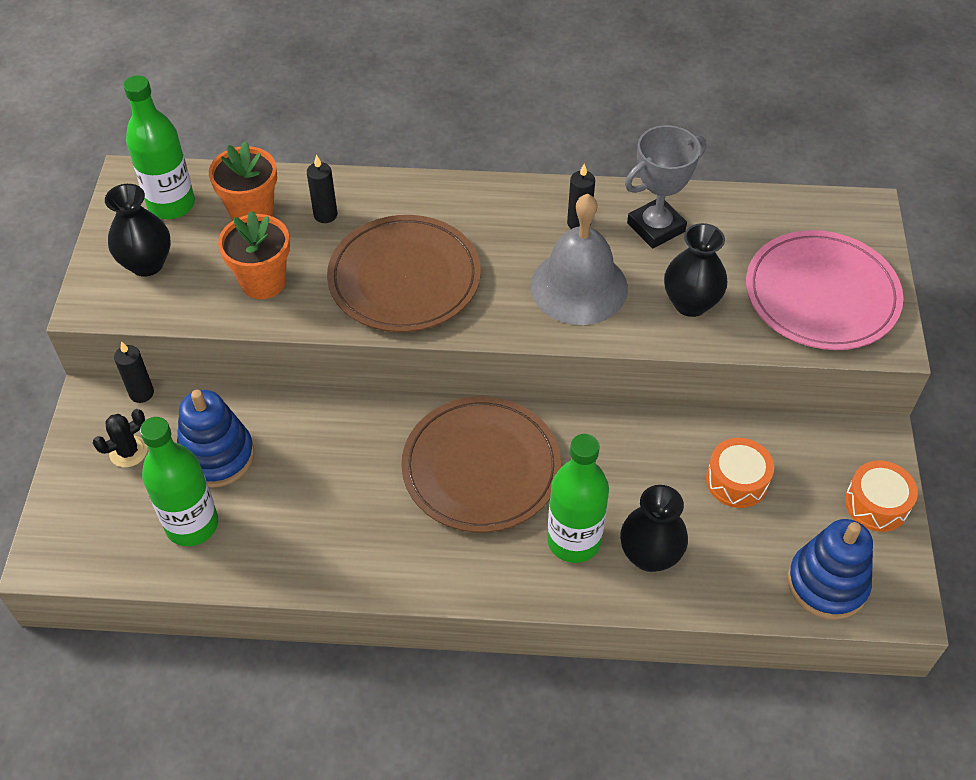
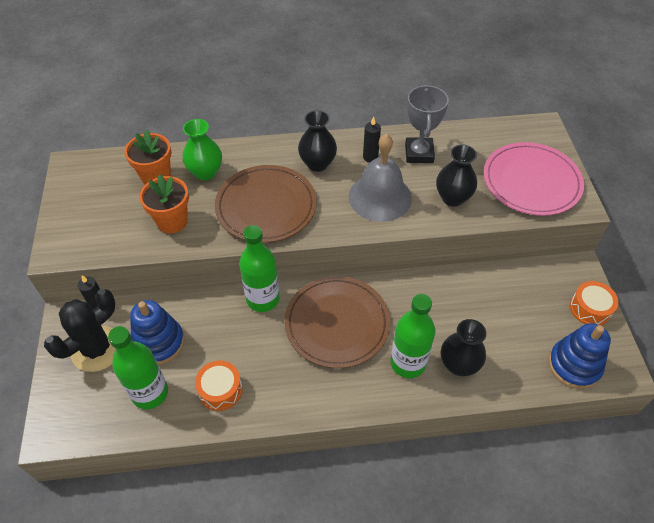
camera: 10 degrees left, 0 degrees up
(128, 452) = (97, 349): black cactus -> black cactus, size x1.98
(147, 264) = (90, 220): black vase -> black vase (317, 164)
(171, 204) = (101, 179): green bottle -> green bottle (263, 299)
(325, 215) = (205, 172): black candle -> green vase
(656, 227) = (419, 153): grey trophy -> grey trophy turned 45 degrees counterclockwise
(737, 481) = (501, 307): orange drum -> orange drum (220, 390)

